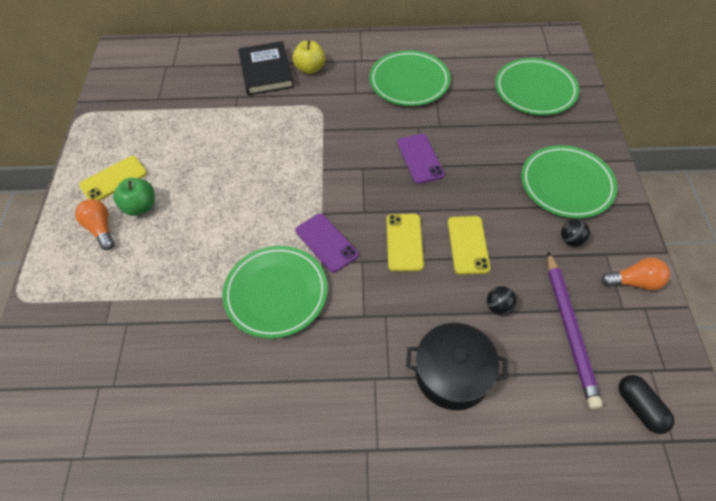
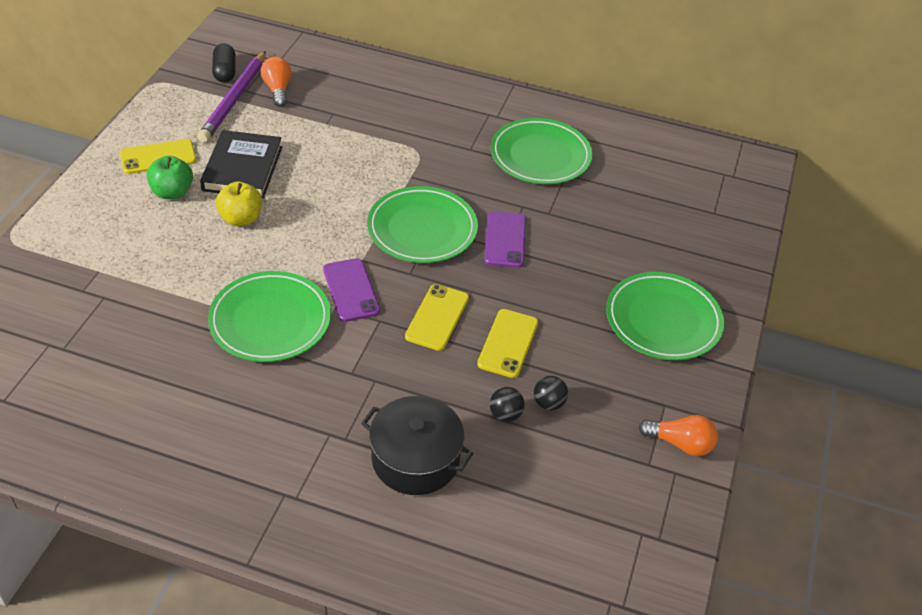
camera: 15 degrees right, 10 degrees down
(101, 229) = (121, 201): orange light bulb -> orange light bulb (278, 90)
(266, 71) = (380, 97): black book -> black book (242, 169)
(310, 69) = (432, 108): yellow apple -> yellow apple (241, 218)
(535, 90) = (689, 209): green plate -> green plate (422, 229)
(569, 330) = (573, 463): purple pencil -> purple pencil (234, 100)
(571, 240) = (631, 378): black ball -> black ball (548, 403)
(640, 408) = (605, 563): black capsule -> black capsule (225, 72)

